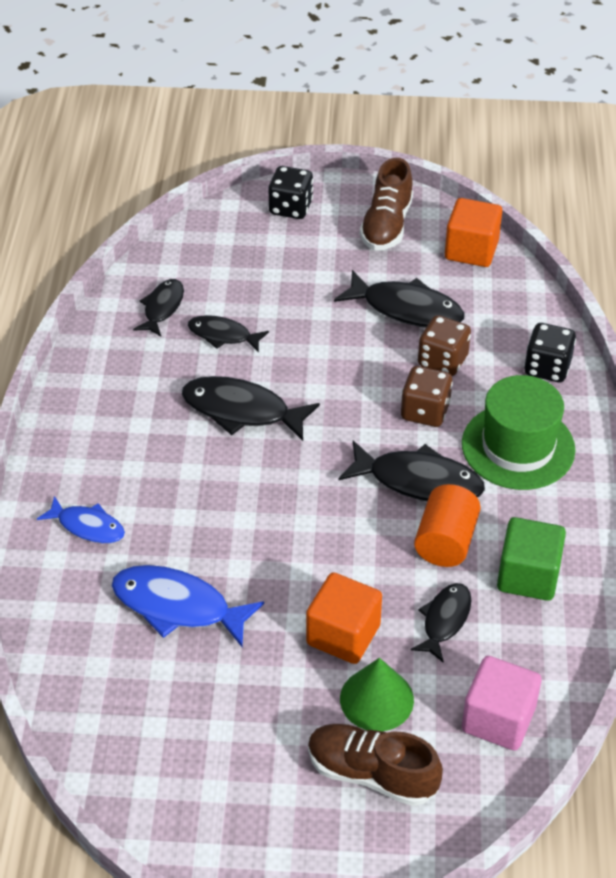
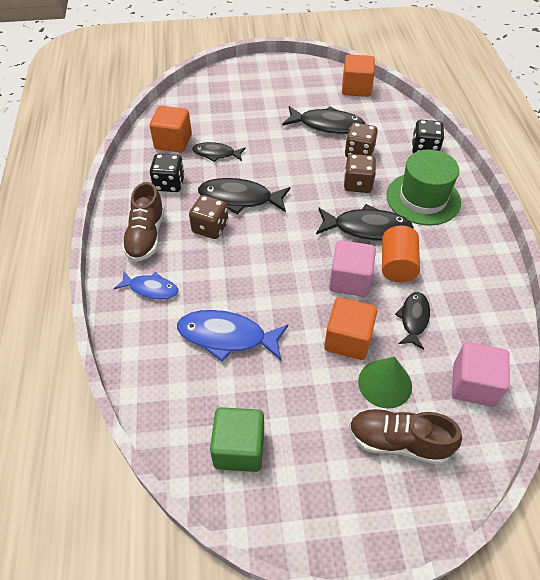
camera: 10 degrees left, 5 degrees up
(162, 308) = (173, 142): black fish -> orange cube
(189, 449) = (210, 228): none -> brown dice
(291, 208) = (240, 76): black dice -> black dice (169, 184)
(370, 554) = (350, 280): none -> pink cube
(386, 225) = (301, 80): brown shoe -> brown shoe (146, 236)
(528, 576) = (458, 280): green cube -> green cube (239, 448)

